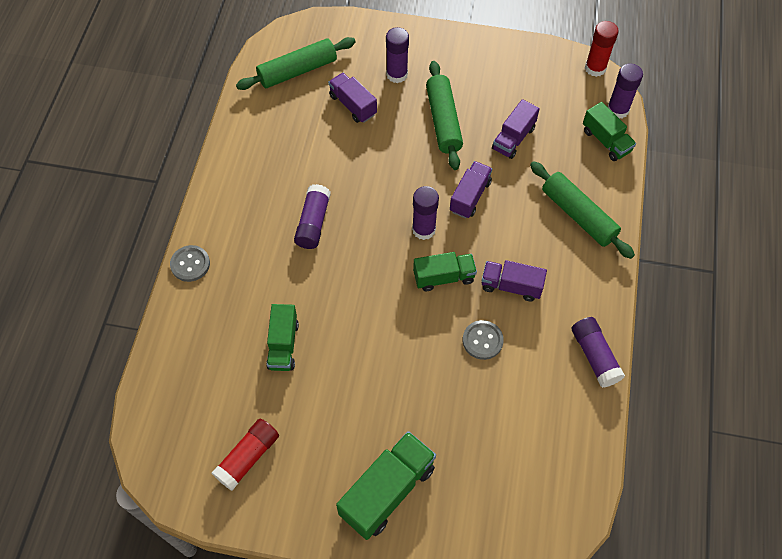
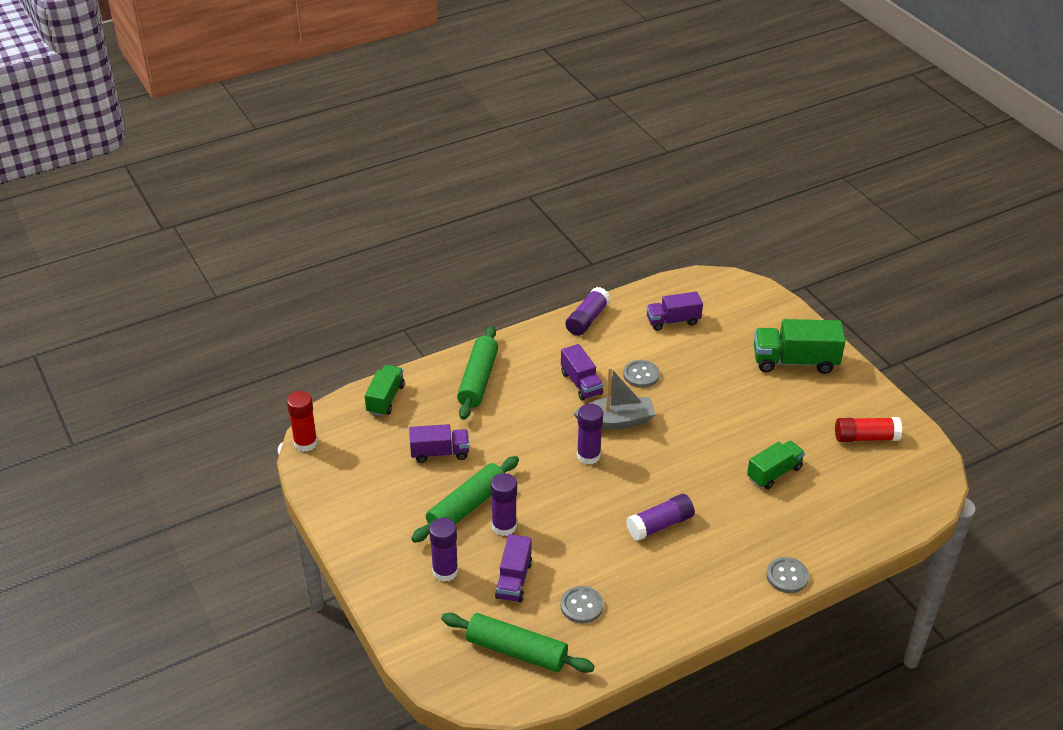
camera: 130 degrees left, 20 degrees down
(295, 126) = (581, 606): none -> grey button
(443, 277) = (616, 421): green truck -> grey boat
(470, 196) = (527, 447): purple truck -> purple truck (673, 321)
(617, 110) = (343, 407): purple glue stick -> purple glue stick (504, 526)

